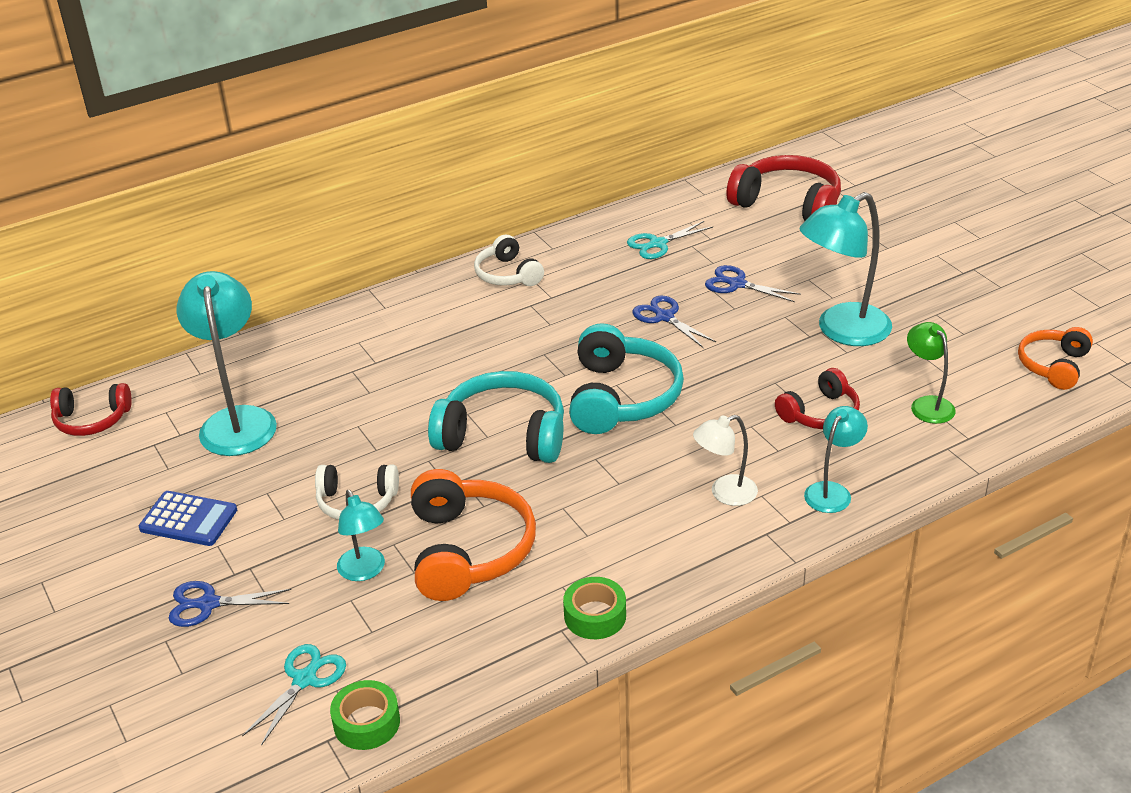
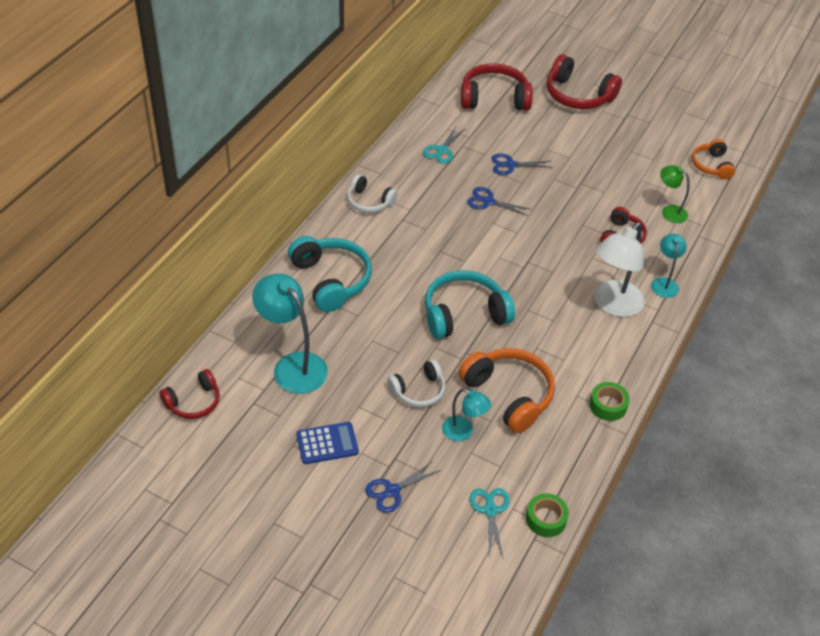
camera: 35 degrees left, 10 degrees up
(621, 397) = (509, 264): turquoise headphones -> turquoise headphones (331, 280)
(725, 493) = (613, 305): white lamp -> white lamp, size x1.79
(842, 331) = (591, 179): turquoise lamp -> none
(916, 229) = (578, 95): none -> red headphones

